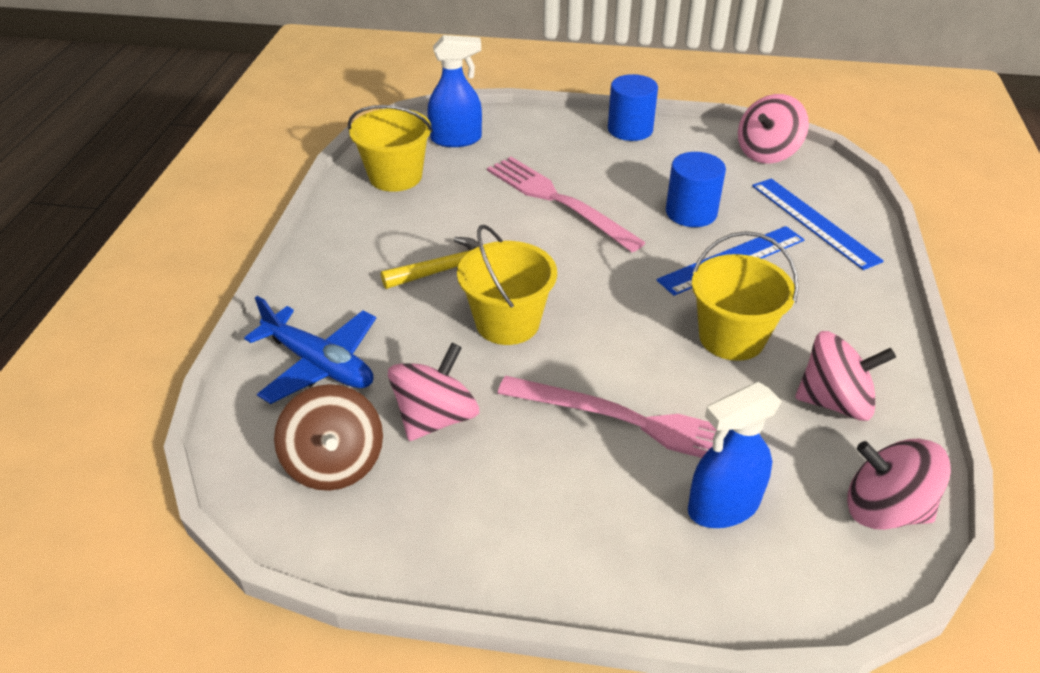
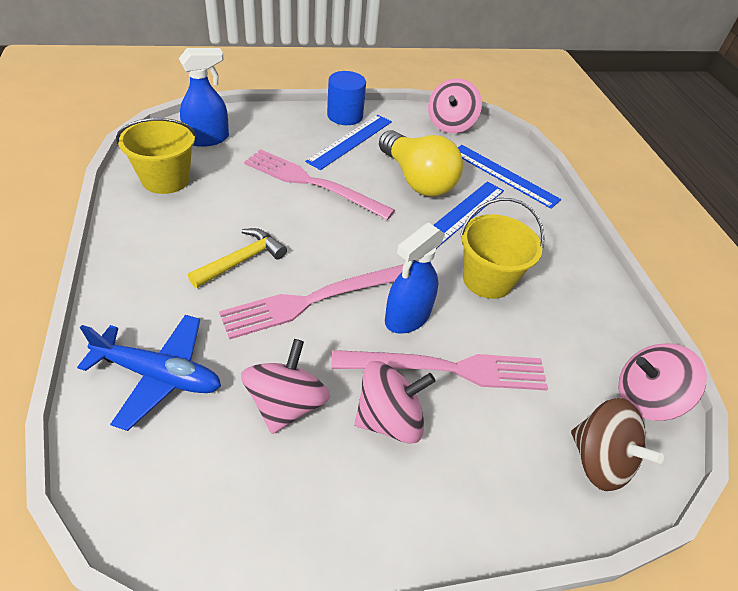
camera: 25 degrees left, 5 degrees up
(335, 463) = (210, 474): brown spinning top -> brown spinning top (599, 460)
(507, 323) = (313, 300): yellow bucket -> pink fork
(625, 159) = (351, 141): none -> blue ruler
(691, 212) = (417, 179): blue cylinder -> yellow light bulb
(723, 506) = (540, 427): blue spray bottle -> blue spray bottle (407, 317)
(834, 401) = (577, 318): pink spinning top -> pink spinning top (389, 419)

